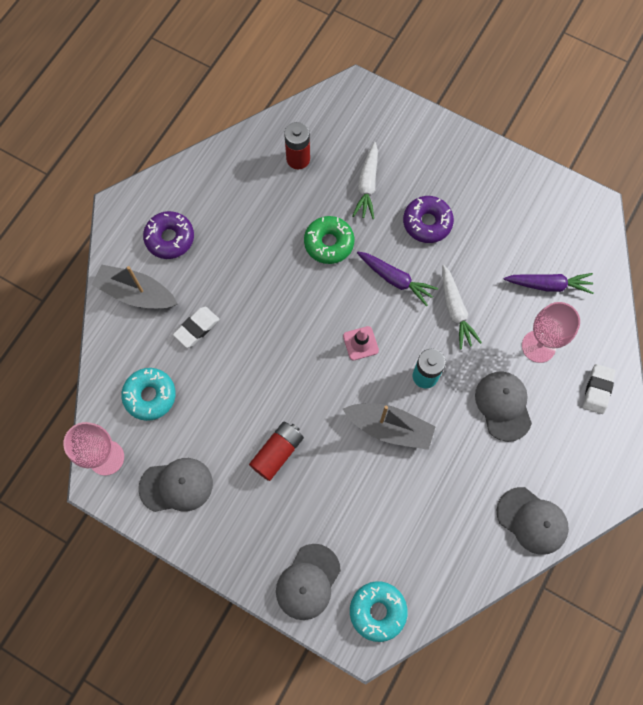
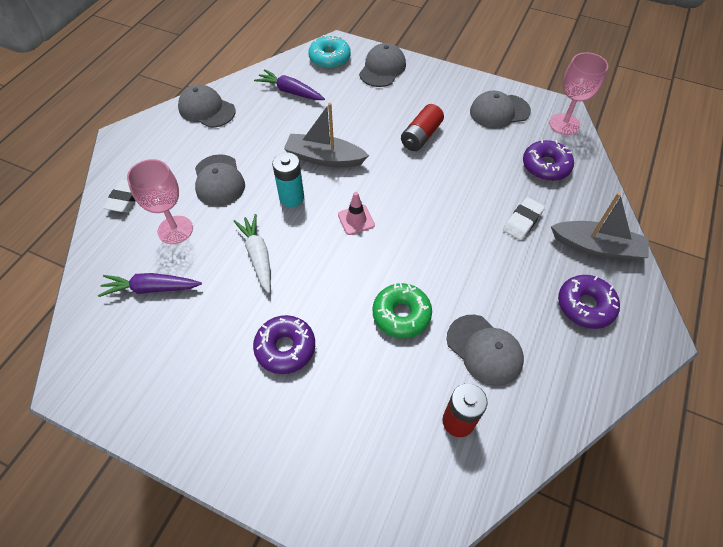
camera: 175 degrees right, 15 degrees down
(150, 396) = (545, 166): turquoise donut -> purple donut
(265, 208) = (484, 350): none -> grey cap
(367, 185) = (362, 391): white carrot -> none
(395, 279) = (322, 281): purple carrot -> purple carrot (290, 91)

